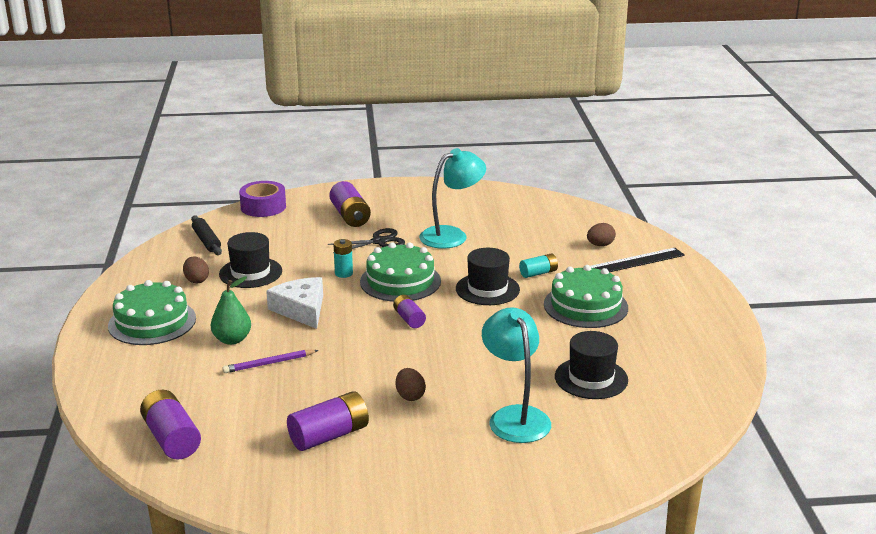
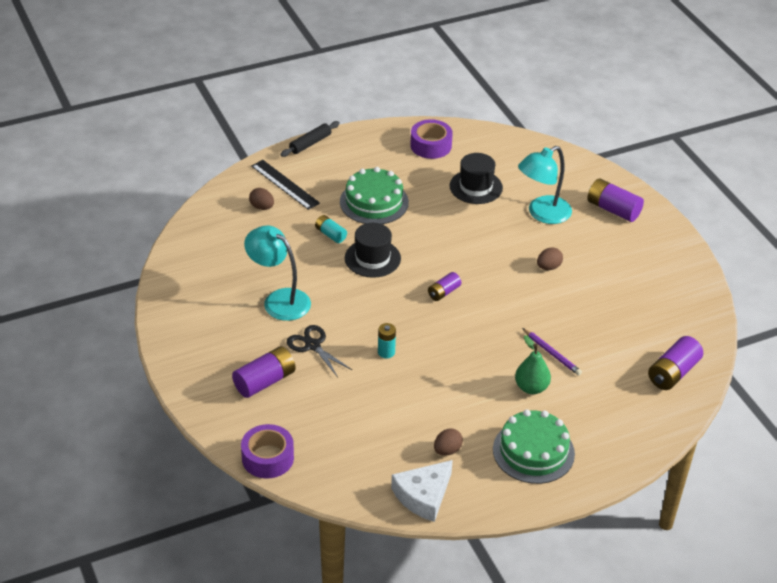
camera: 110 degrees left, 15 degrees up
(206, 241) = (366, 475): black rolling pin -> black rolling pin (310, 143)
(250, 273) = (414, 416): black hat -> none
(301, 309) = (462, 361): white cheese -> white cheese (423, 496)
(329, 435) = (618, 294): purple battery -> purple battery (613, 209)
(400, 281) = (383, 312): green cake -> none
(691, 363) = (431, 145): none -> purple tape

